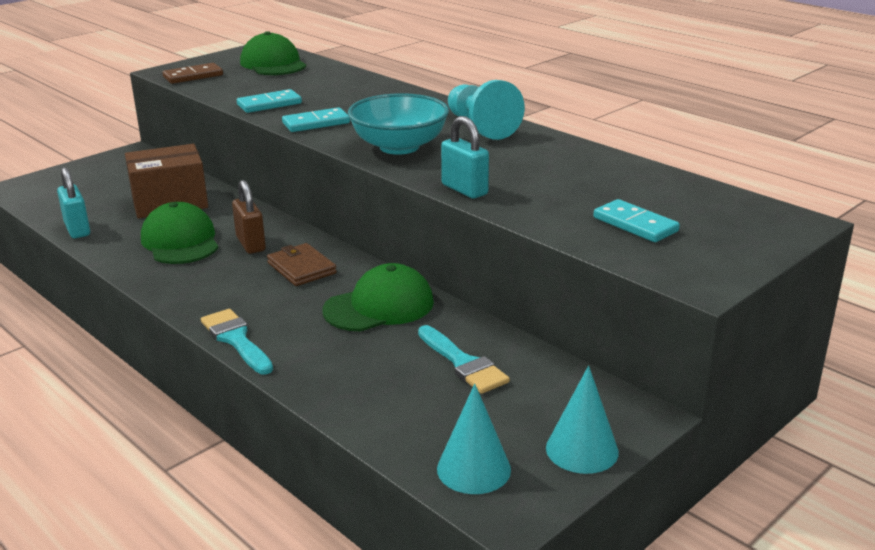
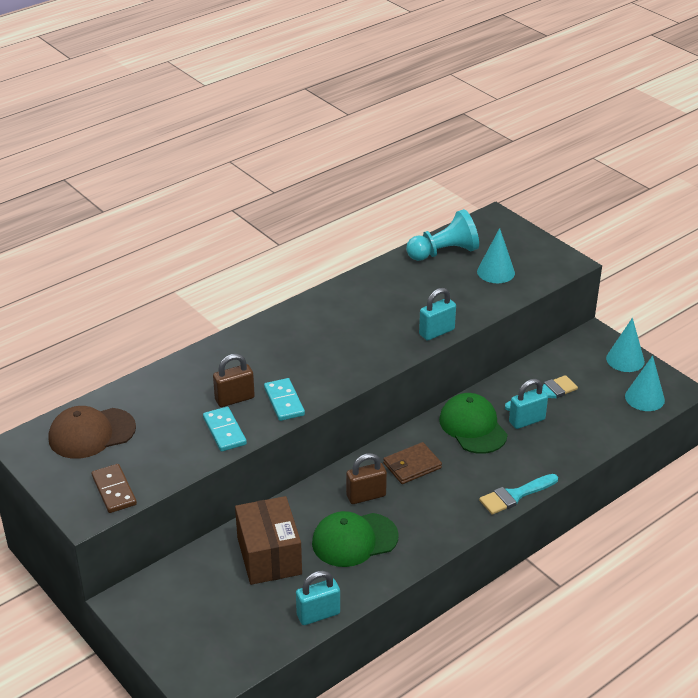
camera: 85 degrees left, 10 degrees up
(273, 64) = (91, 433): green cap -> brown cap
(321, 104) = (234, 399): none -> brown padlock
(396, 348) = (527, 421): none -> turquoise padlock
(399, 147) = (349, 358): turquoise bowl -> none
(481, 127) = (314, 315): turquoise pawn -> turquoise pawn (444, 252)
(635, 224) = (496, 272): turquoise domino -> turquoise cone

